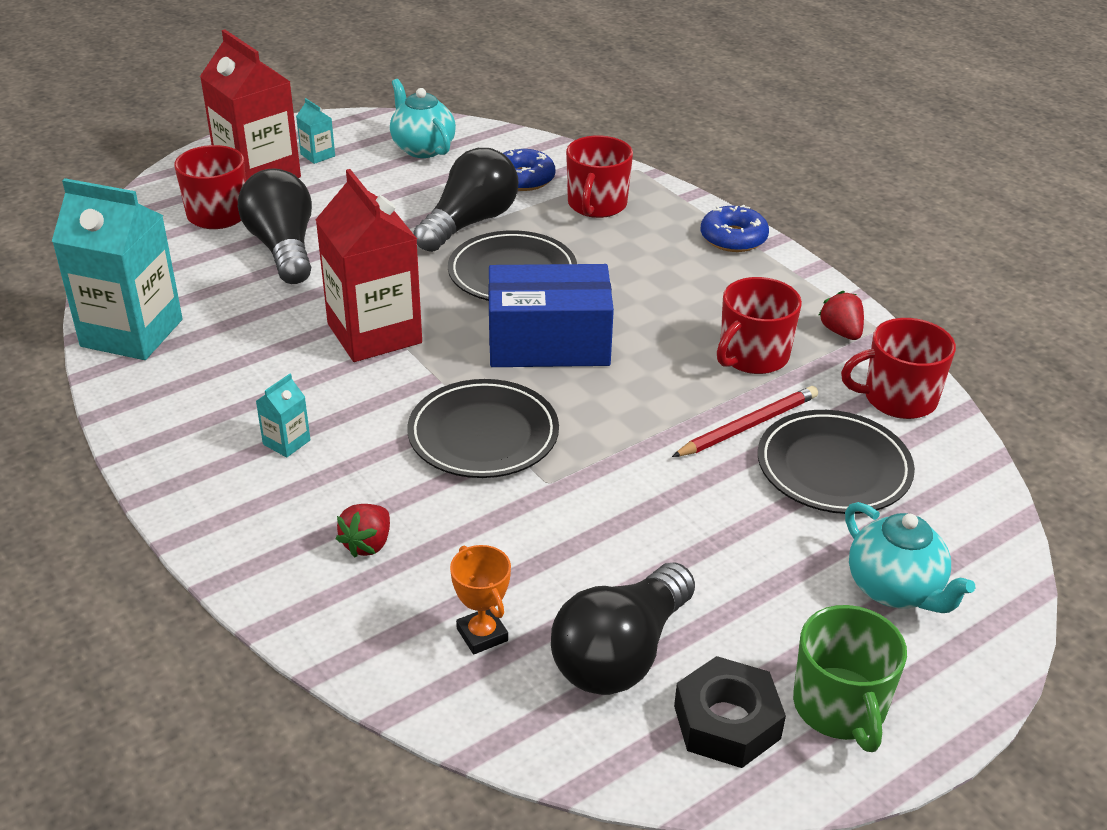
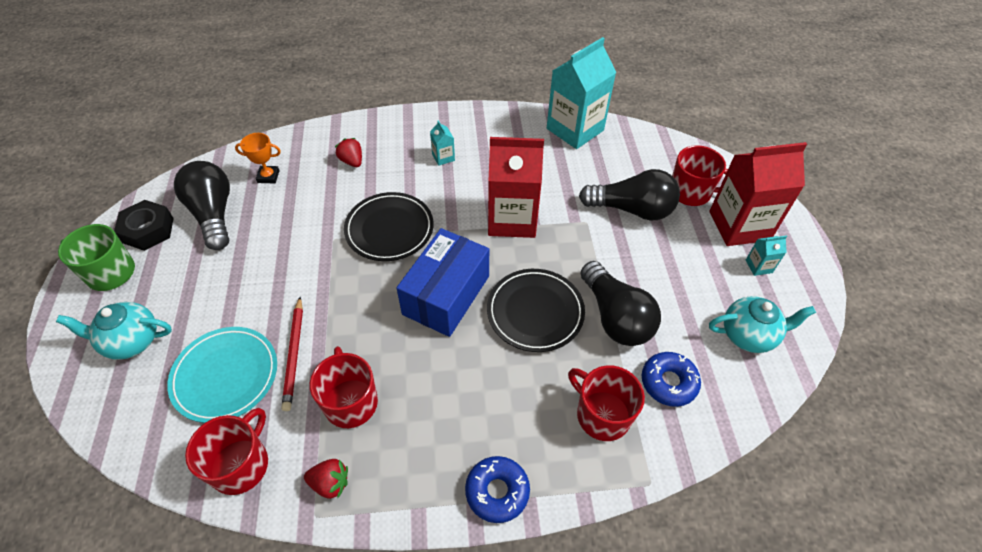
camera: 120 degrees right, 15 degrees up
(833, 468) = (225, 376): black plate -> turquoise plate

